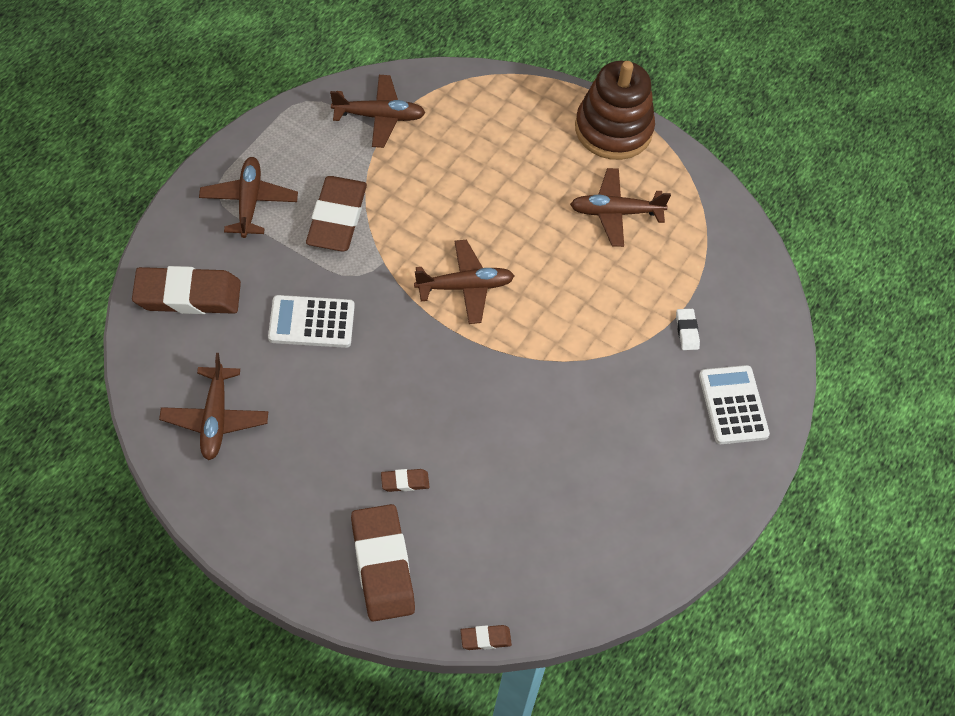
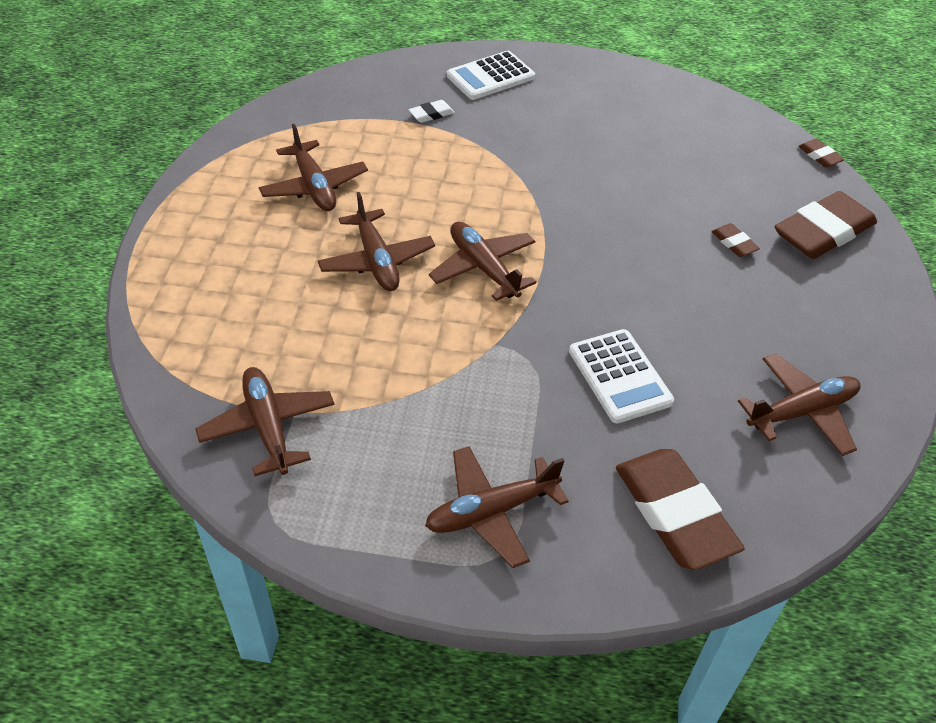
camera: 110 degrees left, 10 degrees down
(337, 218) = (460, 408): brown eraser -> none
(506, 223) = (376, 261): none -> brown plane
(613, 129) = (192, 214): brown stacking toy -> none

